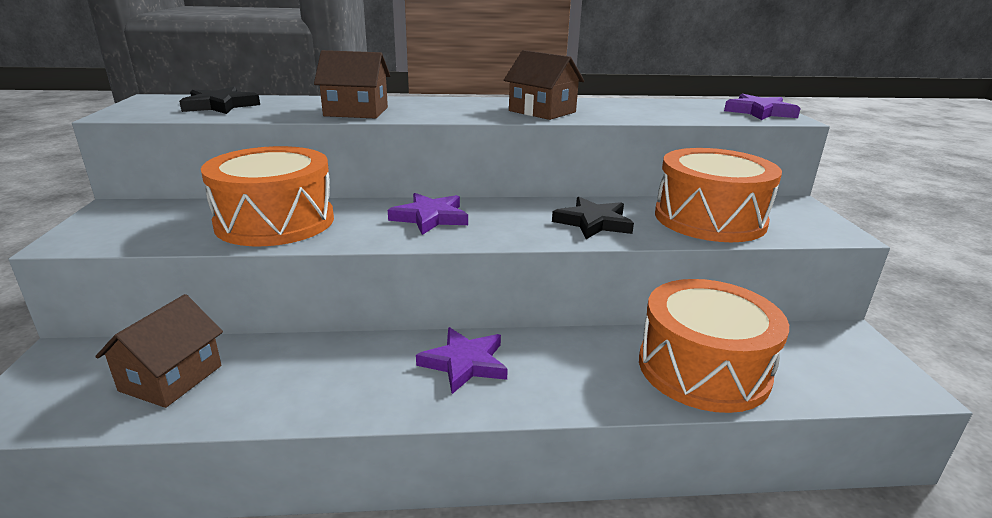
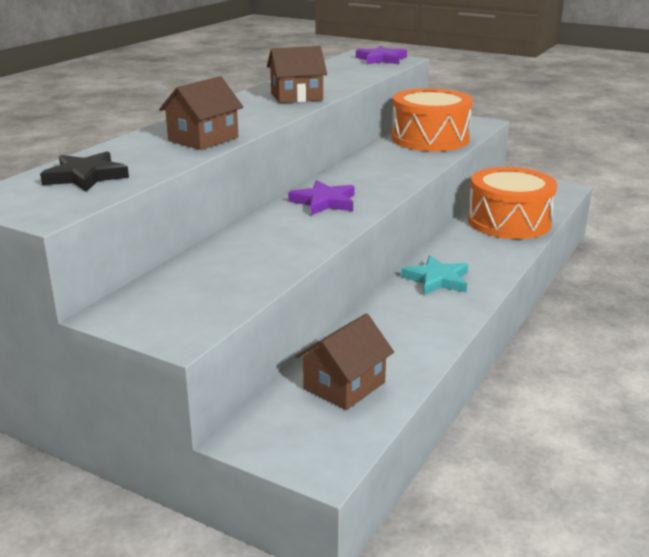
camera: 55 degrees left, 0 degrees up
(171, 378) = (344, 385): brown house -> brown house turned 75 degrees clockwise
(275, 221) = (256, 251): orange drum -> none
(464, 363) = (437, 280): purple star -> turquoise star
(593, 222) = (397, 164): black star -> none

